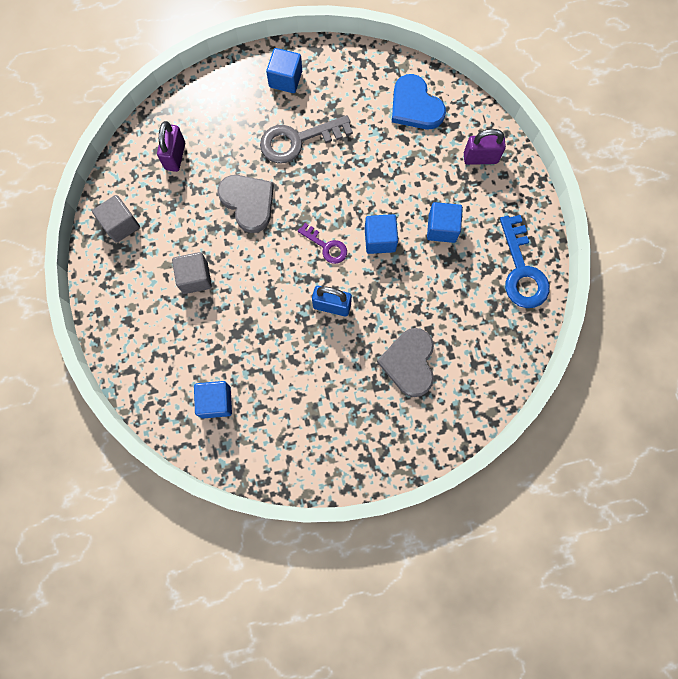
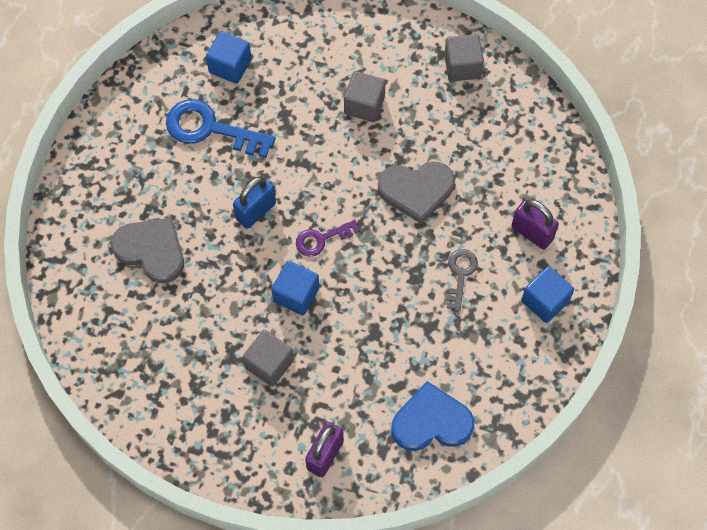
camera: 120 degrees right, 10 degrees down
(175, 156) = (511, 148): purple padlock -> purple padlock (532, 233)
(298, 140) = (460, 274): grey key -> grey key, size x0.57
(442, 228) = (269, 364): blue cube -> grey cube
(522, 270) = (170, 418): blue key -> blue key (210, 129)

